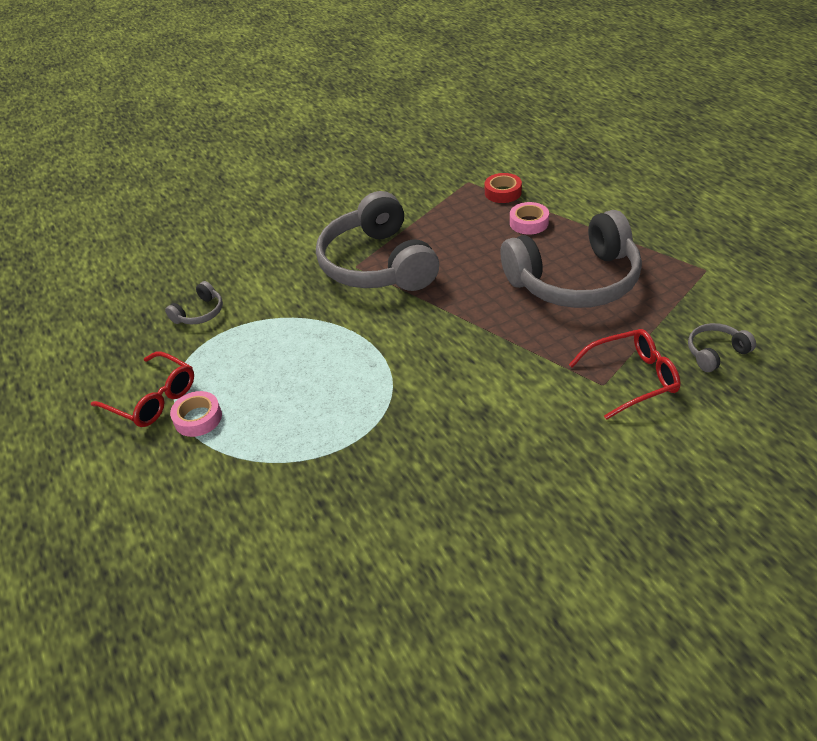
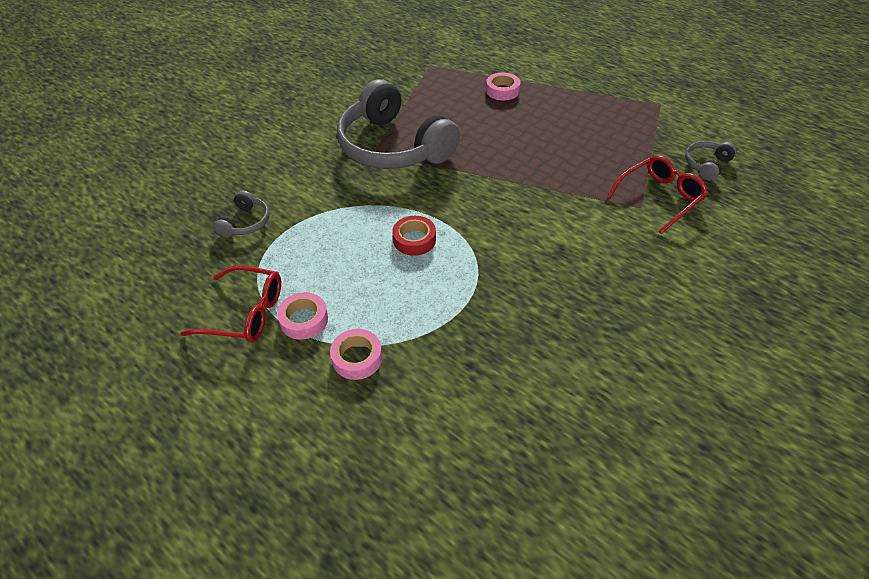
camera: 25 degrees left, 5 degrees up
(223, 467) = (357, 358): none -> pink tape
(503, 192) = (465, 70): red tape -> red tape (414, 240)
(575, 281) = (568, 130): grey headphones -> none

